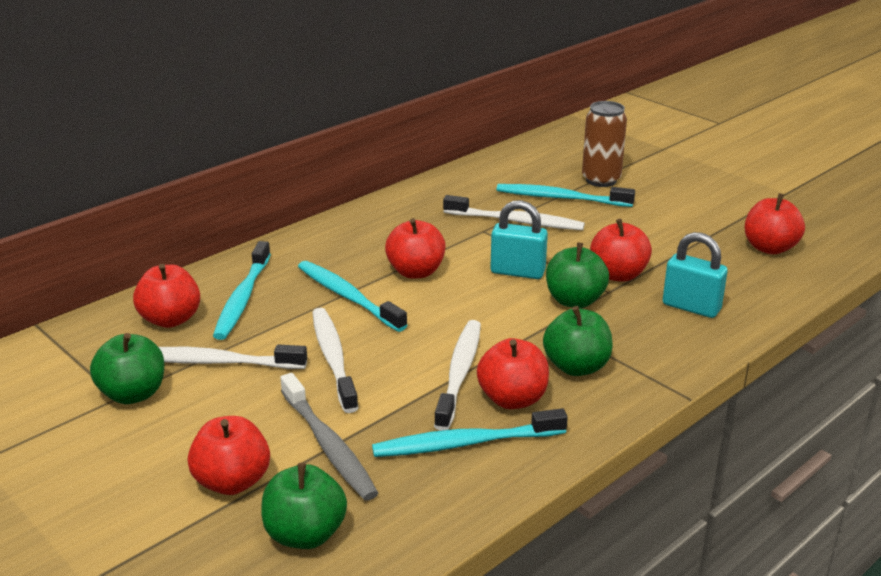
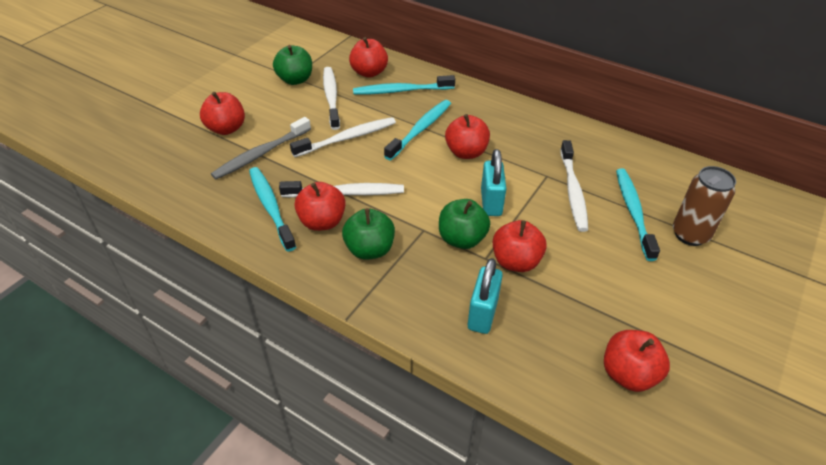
camera: 75 degrees right, 15 degrees up
(305, 534) = (186, 161): green apple -> none

